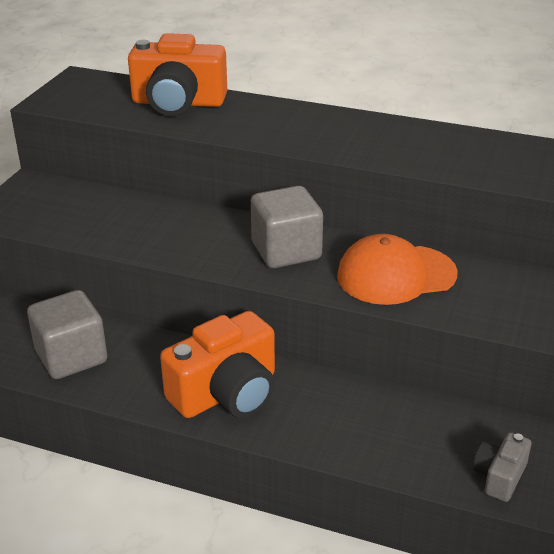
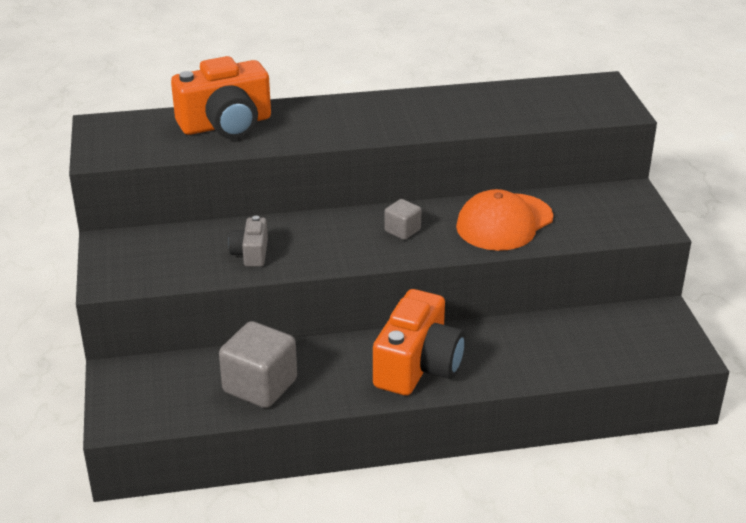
camera: 30 degrees left, 0 degrees up
(286, 251) = (402, 231): grey cube -> grey cube, size x0.52
(499, 476) = (661, 349): grey camera -> grey camera (251, 253)

